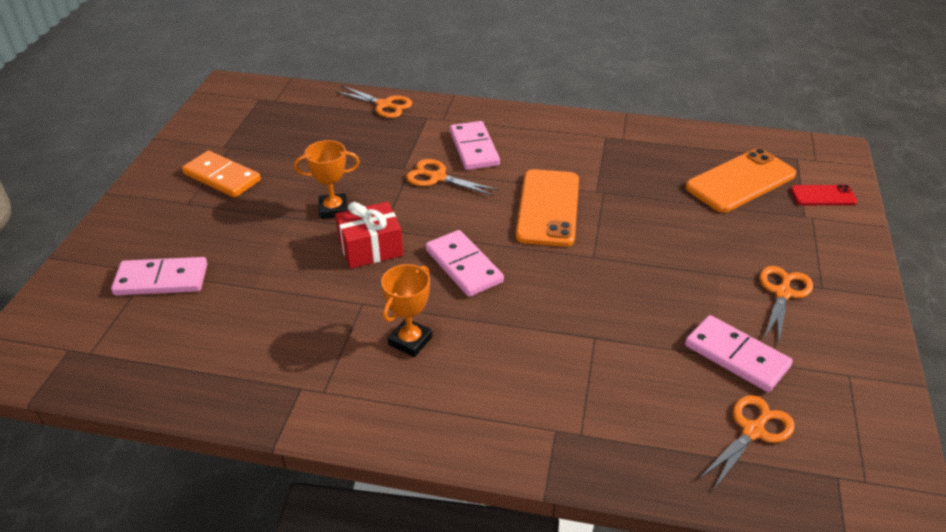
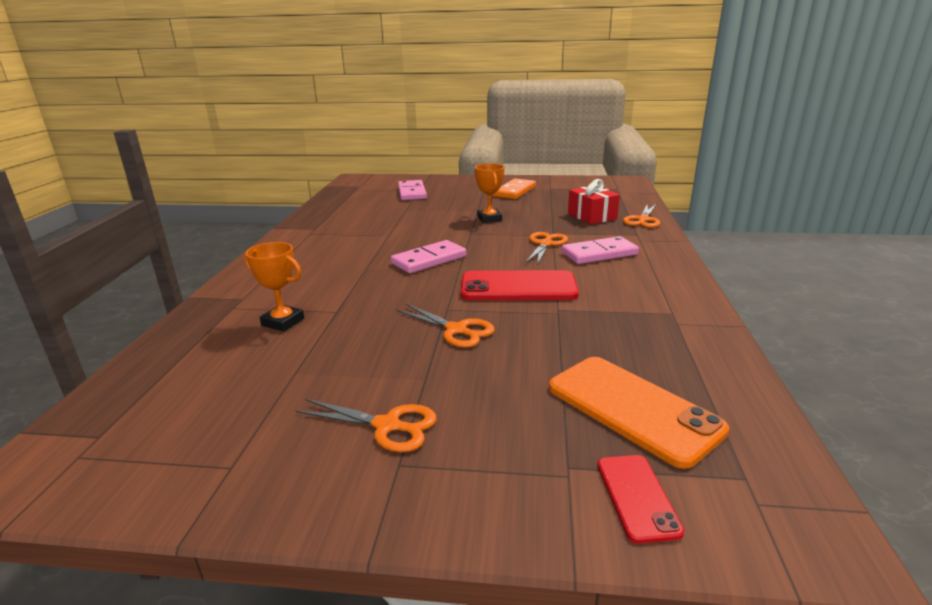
camera: 85 degrees right, 15 degrees down
(370, 248) = (447, 232): red gift -> red gift (592, 216)
(410, 341) = (348, 250): orange trophy -> orange trophy (283, 322)
(548, 208) = (518, 287): orange phone -> red phone
(736, 356) = (289, 383): pink domino -> none
(753, 431) = (188, 387): orange scissors -> orange scissors (456, 330)

